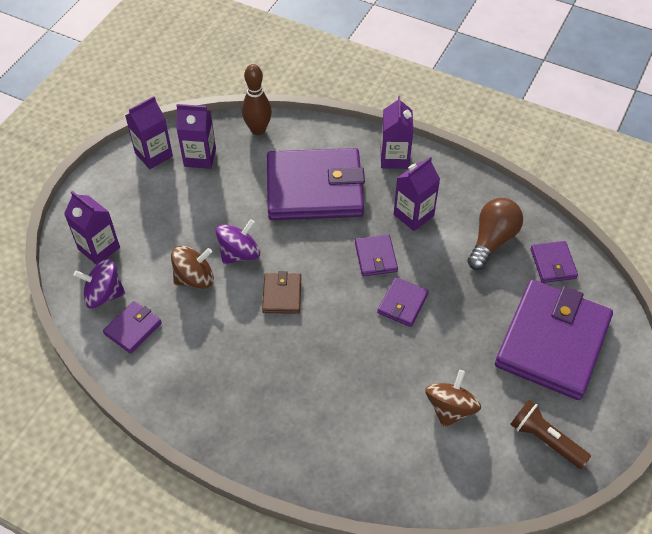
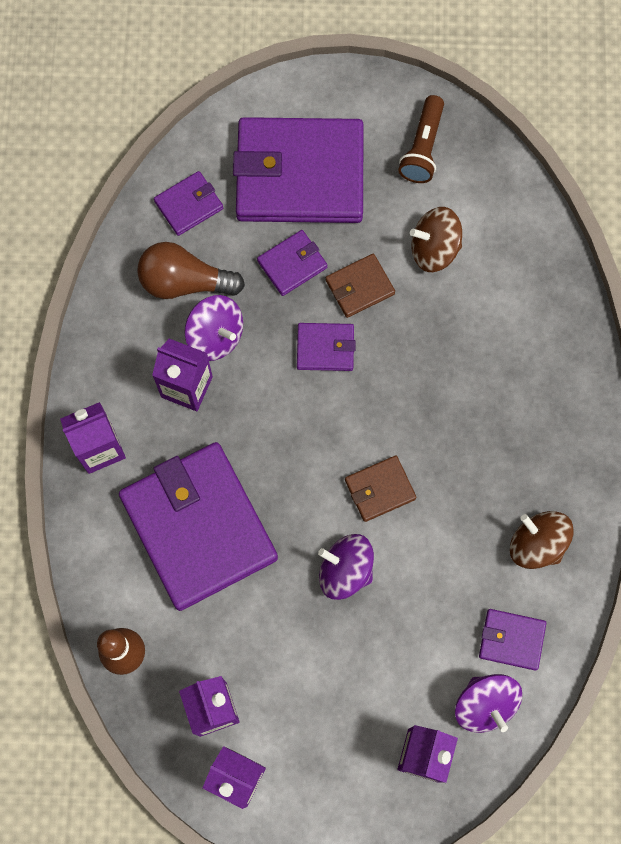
camera: 115 degrees left, 20 degrees up
(194, 278) = (407, 606): brown spinning top -> brown spinning top (536, 544)
(375, 257) = (273, 405): purple wallet -> purple wallet (292, 264)
(440, 344) = (359, 287): none -> brown wallet
(443, 243) = (215, 336): none -> purple spinning top

